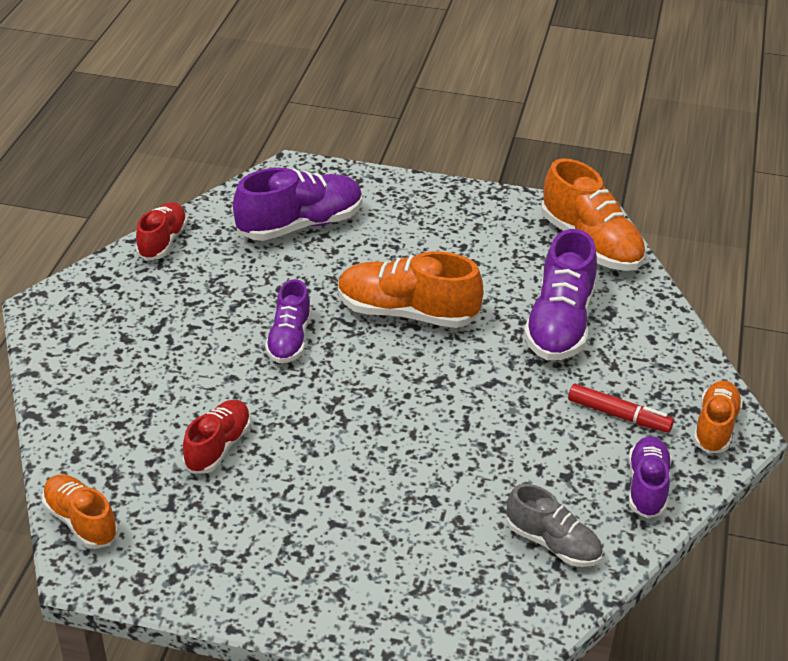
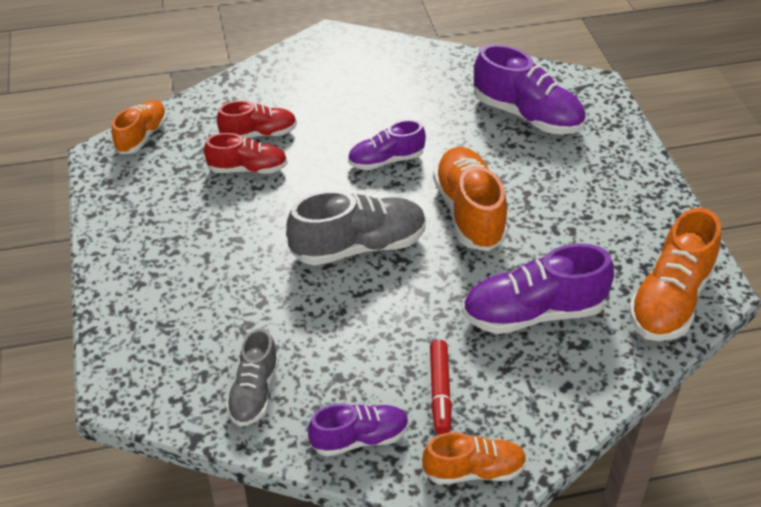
camera: 65 degrees right, 5 degrees up
(163, 241) = (444, 58): red shoe -> red shoe (259, 134)
(401, 402) = (358, 246): none -> grey shoe

